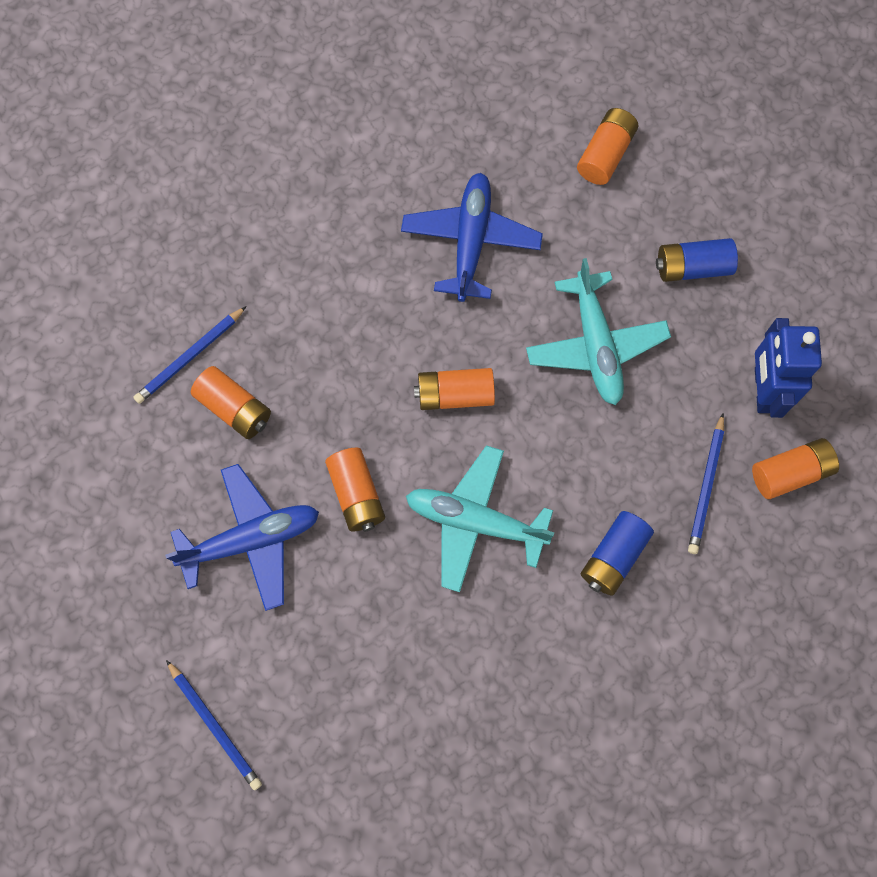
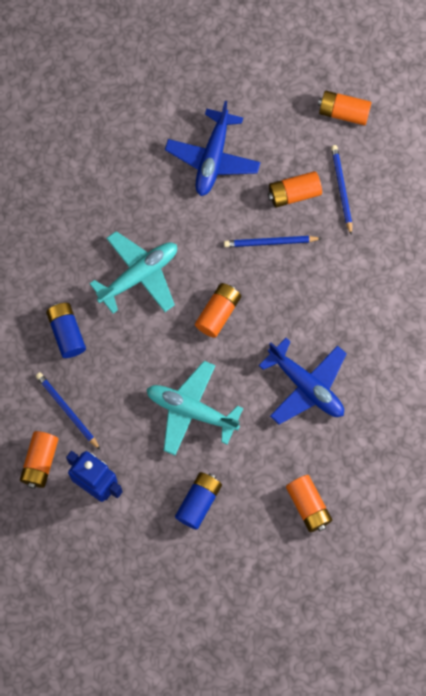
camera: 125 degrees right, 0 degrees up
(215, 726) = (129, 85): blue pencil -> blue pencil (270, 242)
(356, 494) = (199, 225): orange battery -> orange battery (343, 113)

